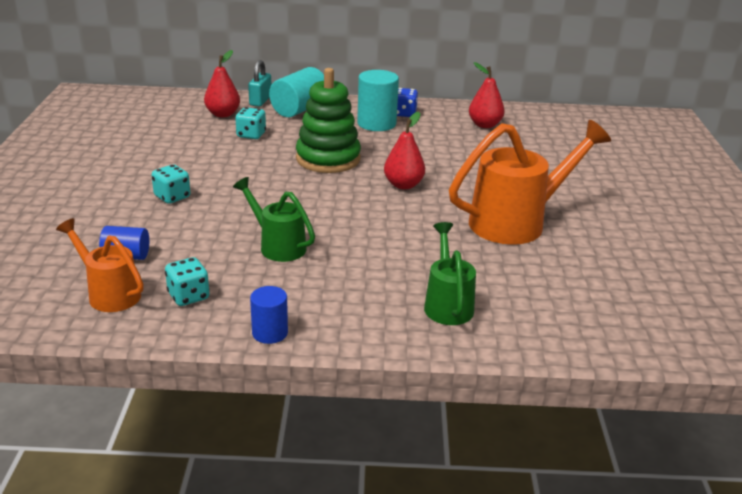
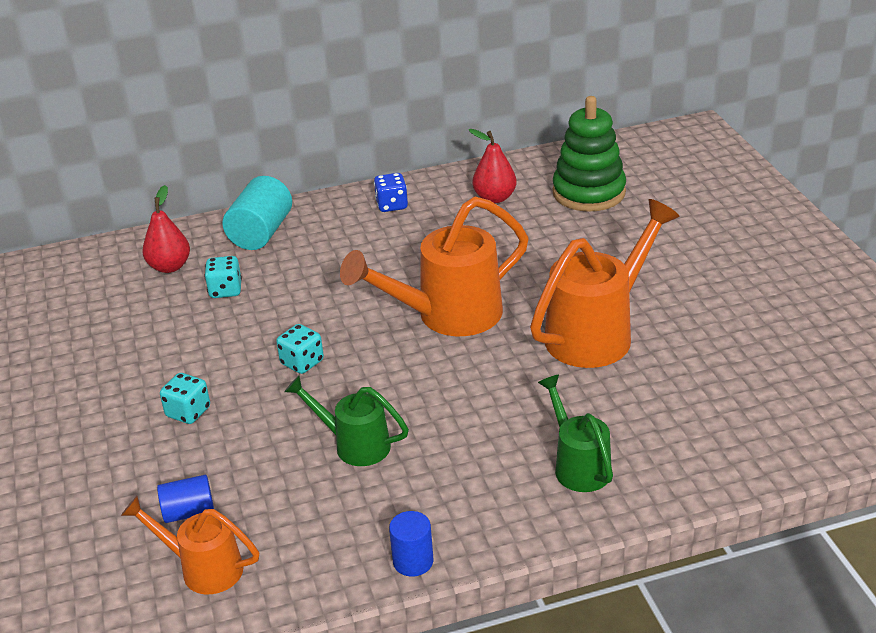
camera: 15 degrees left, 5 degrees up
(188, 296) = (296, 543): turquoise dice -> turquoise dice (302, 362)
(260, 101) = (204, 231): turquoise padlock -> none
(328, 159) = (340, 301): green stacking toy -> green stacking toy (589, 192)
(376, 124) = (367, 230): turquoise cylinder -> none
(403, 185) = (448, 316): red pear -> orange watering can

